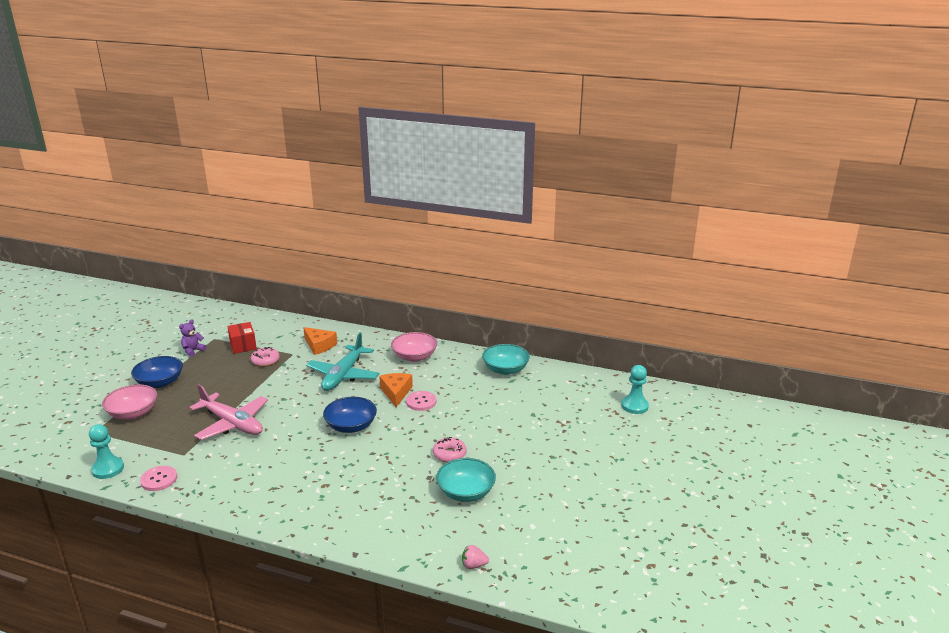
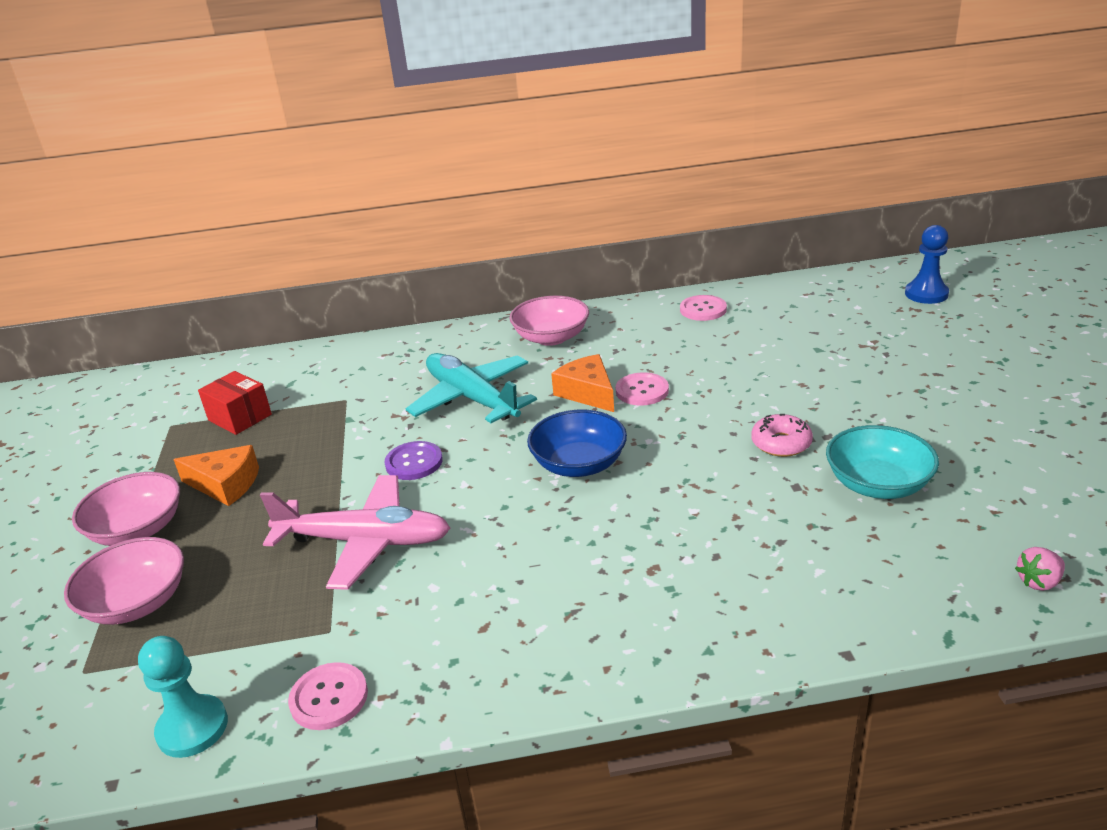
camera: 25 degrees left, 5 degrees up
(160, 382) = (138, 530): blue bowl -> pink bowl
(193, 351) = (150, 457): purple teddy bear -> none
(265, 361) = (309, 425): pink donut -> none
(287, 396) = (414, 462): none -> purple button
(319, 346) = (378, 373): orange cheese -> orange cheese (225, 484)
(344, 375) = (472, 398): turquoise plane -> turquoise plane turned 150 degrees clockwise
(505, 369) = (703, 309): turquoise bowl -> pink button
(634, 406) = (926, 294): turquoise pawn -> blue pawn

